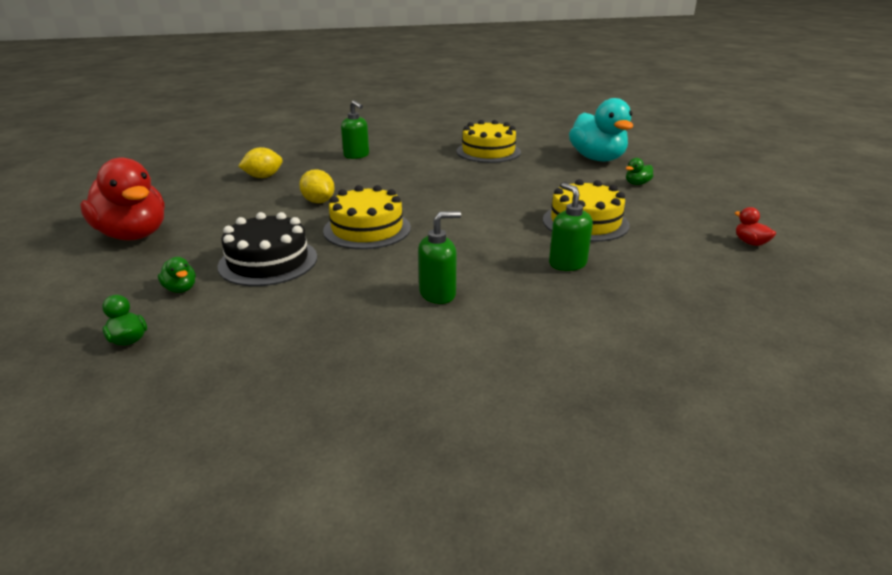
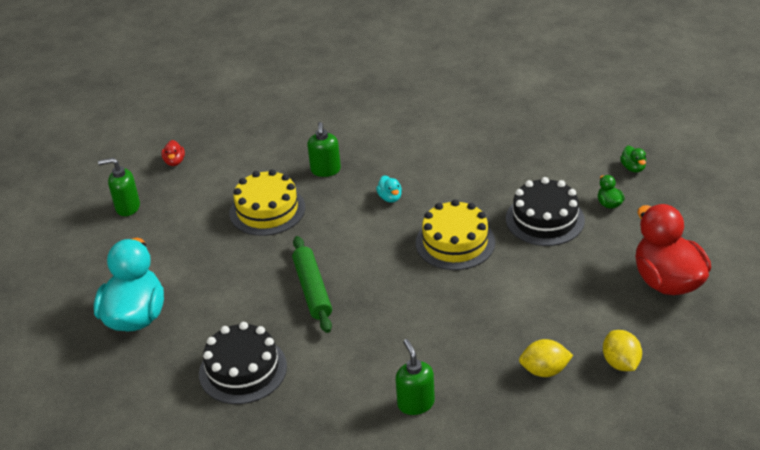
camera: 155 degrees left, 10 degrees up
(318, 201) = (489, 298): yellow lemon -> yellow lemon (620, 363)
(438, 294) = (432, 163): green soap dispenser -> green soap dispenser (127, 207)
(464, 251) = (390, 198): none -> turquoise duck
(479, 185) = (312, 290): none -> green rolling pin
(488, 151) = (243, 370): yellow cake -> black cake
(637, 184) = (156, 255): green duck -> none

